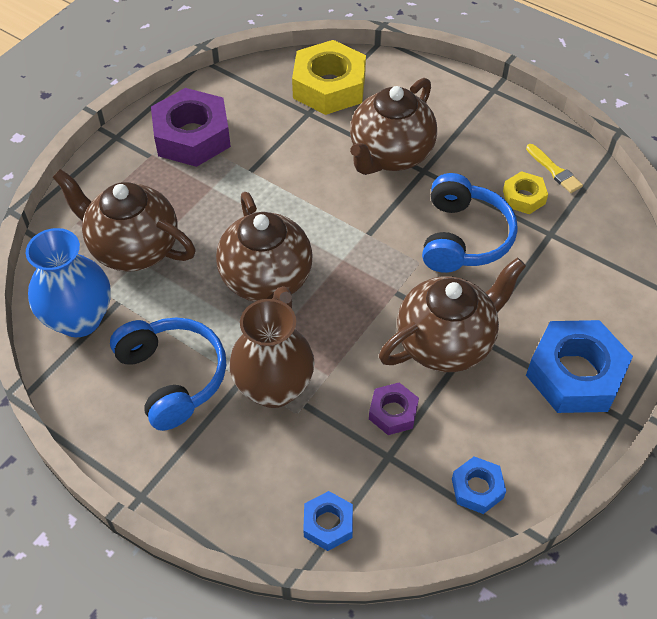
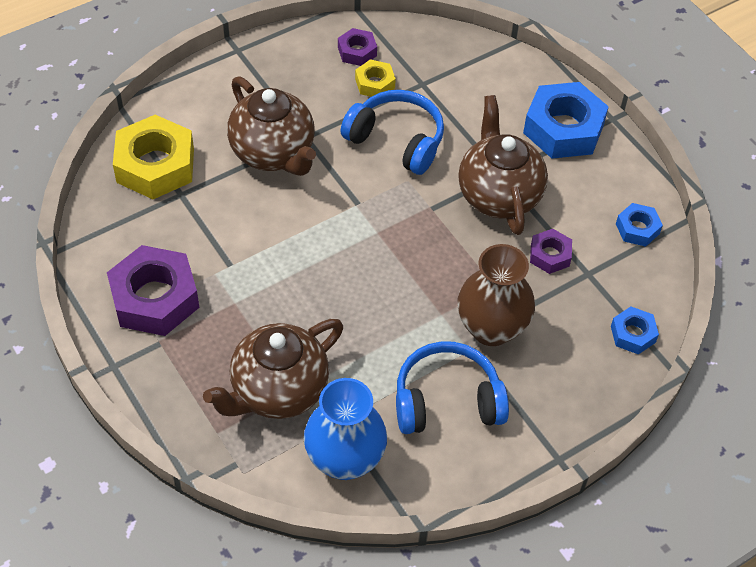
camera: 70 degrees left, 0 degrees up
(267, 280) = (373, 296): brown teapot -> none
(554, 171) = (357, 51): yellow brush -> purple nut

